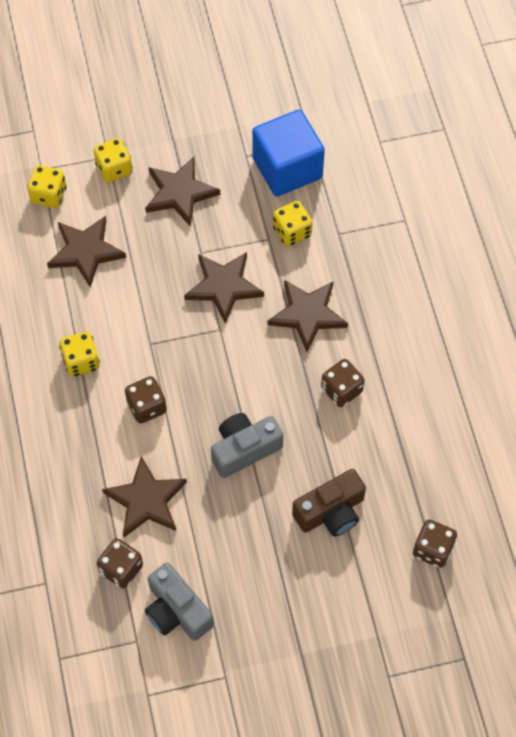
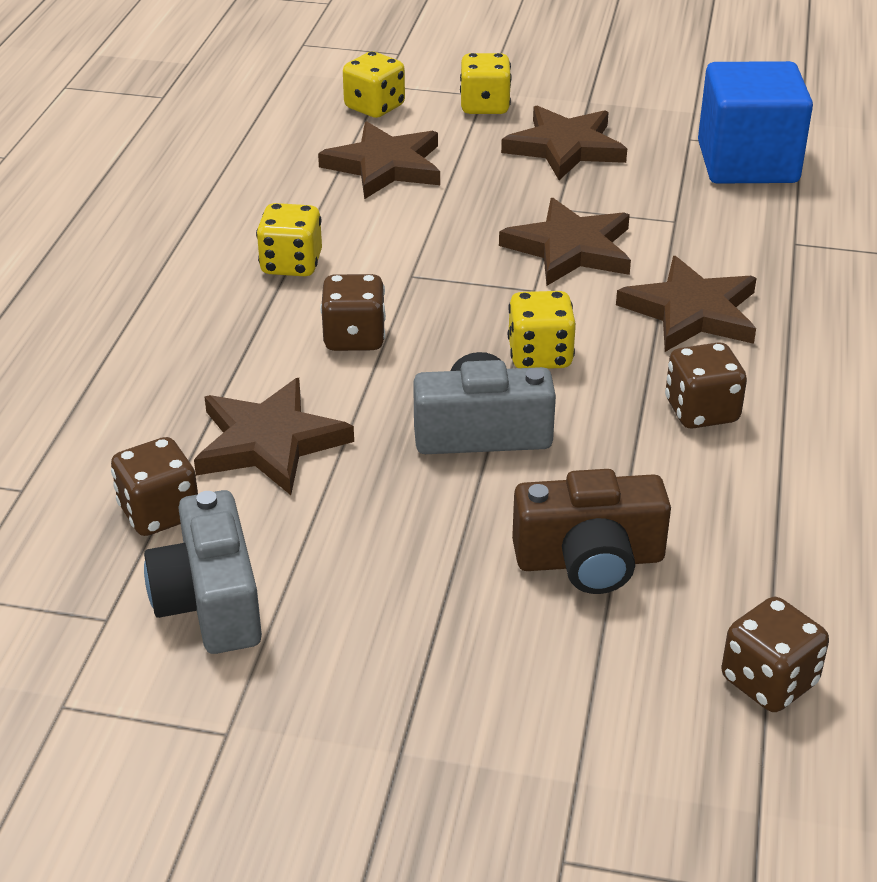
camera: 25 degrees right, 25 degrees down
(292, 232) = (717, 223): yellow dice -> yellow dice (540, 356)

